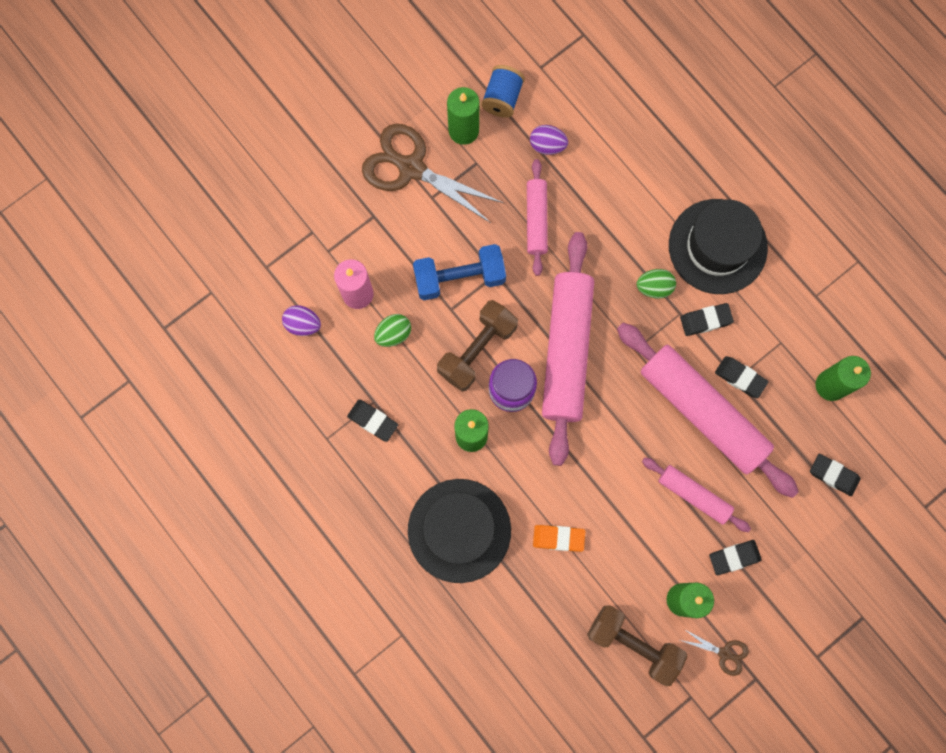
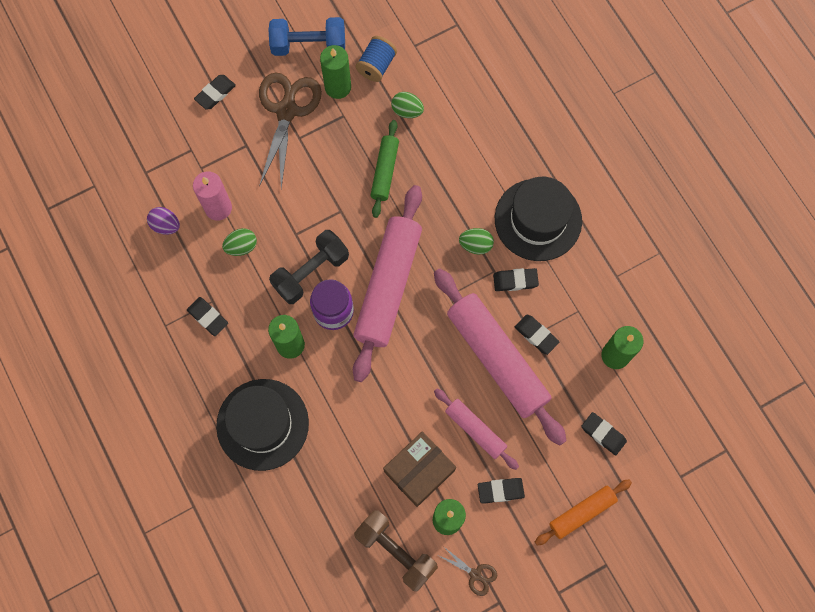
camera: 10 degrees right, 5 degrees down
(326, 161) = (215, 93): none -> black eraser
(411, 168) = (287, 111): brown scissors -> brown scissors turned 60 degrees clockwise
(459, 278) = (308, 209): blue dumbbell -> blue dumbbell (309, 45)
(477, 350) = (311, 272): brown dumbbell -> black dumbbell
(536, 220) = (385, 171): pink rolling pin -> green rolling pin
(547, 145) = (407, 111): purple egg -> green egg
(558, 538) = (348, 446): orange eraser -> none
(641, 551) = (419, 471): none -> brown box
(826, 565) = (582, 512): none -> orange rolling pin

